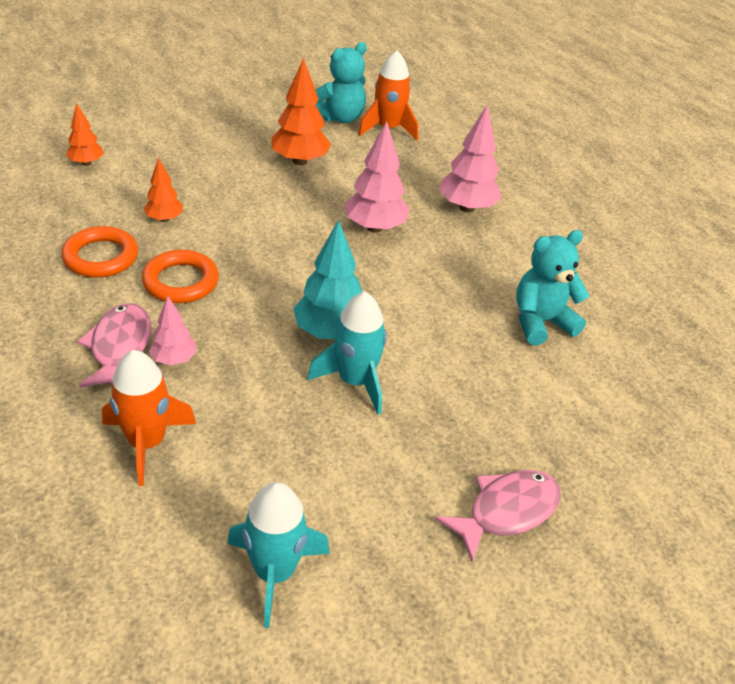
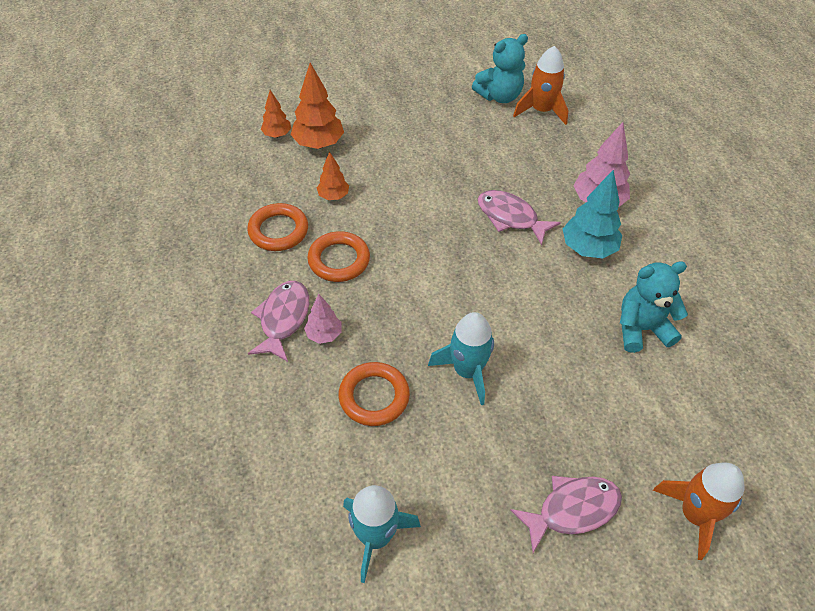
camera: 15 degrees right, 10 degrees up
(146, 442) = (293, 409): orange rocket -> orange rocket (694, 514)
(247, 418) = (374, 396): none -> orange ring
(300, 161) = (456, 142): orange tree -> orange tree (318, 144)
(330, 332) = (454, 321): turquoise tree -> turquoise tree (588, 248)
(374, 227) = (510, 217): pink tree -> pink fish

